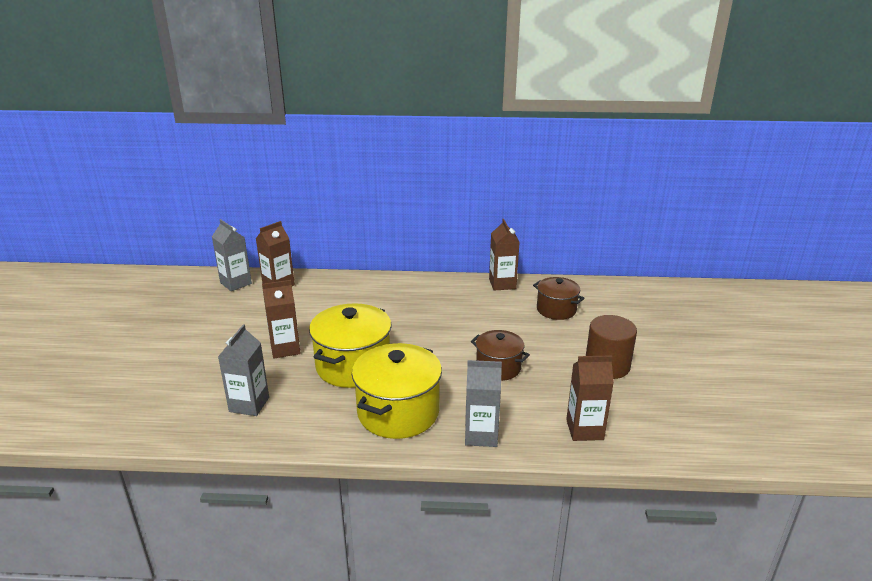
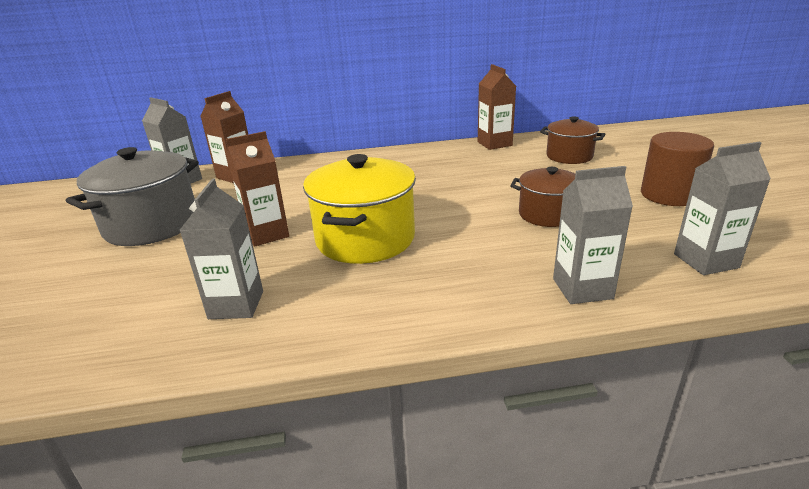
camera: 10 degrees left, 0 degrees up
(206, 325) = (152, 225): none -> grey pot
(398, 412) = (453, 280): yellow pot -> none
(584, 430) = (705, 261): brown carton -> grey carton

